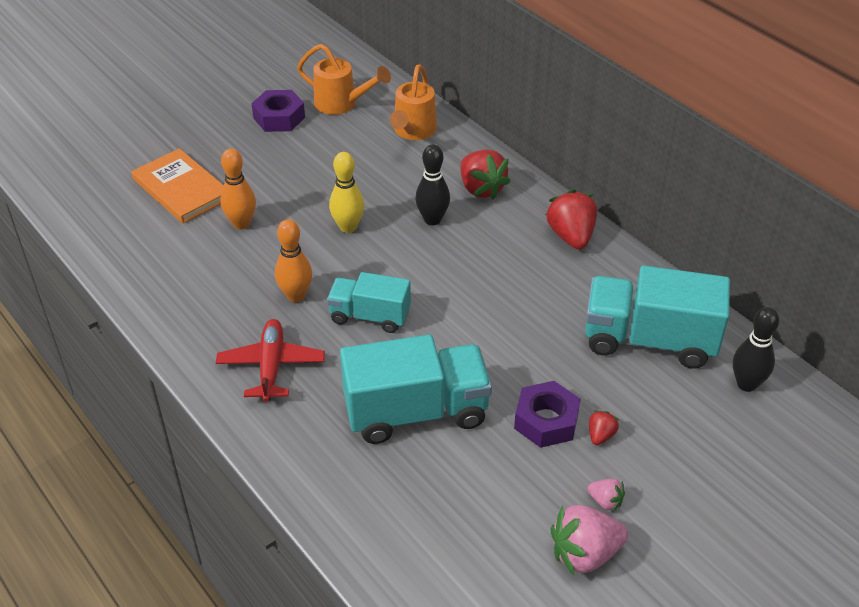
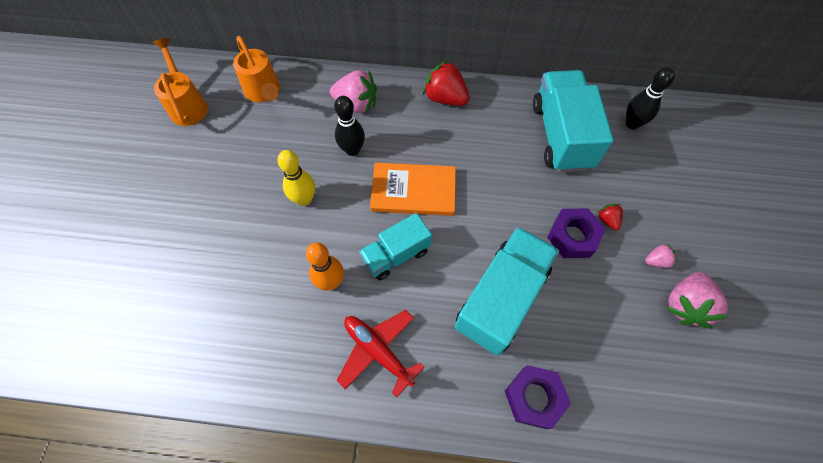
camera: 45 degrees left, 20 degrees up
(181, 189) = (142, 266): orange book -> orange book (413, 191)
(241, 224) = (225, 257): orange bowling pin -> none
(279, 118) = (152, 149): purple nut -> purple nut (534, 398)
(341, 104) = (188, 105): orange watering can -> orange watering can turned 90 degrees counterclockwise
(481, 189) = (356, 104): red strawberry -> pink strawberry
(649, 340) = (561, 135): turquoise truck -> turquoise truck turned 120 degrees clockwise

